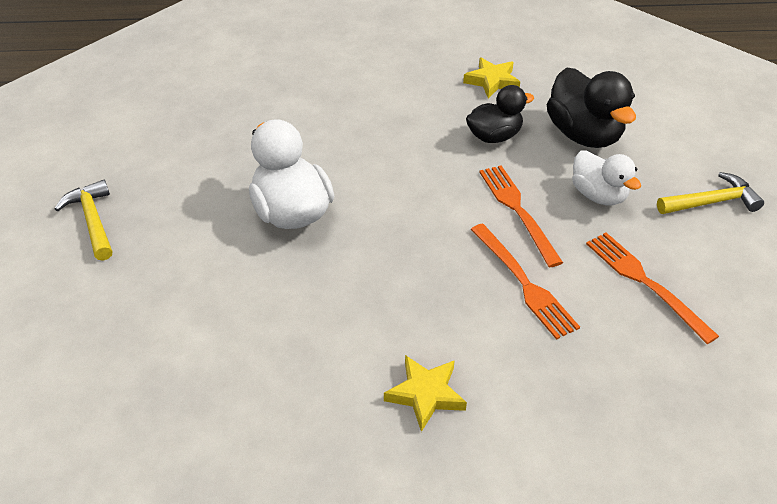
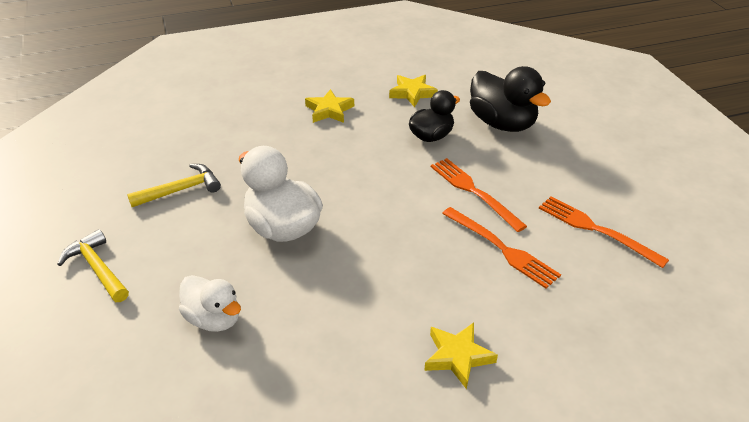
camera: 15 degrees left, 5 degrees down
(390, 87) = (329, 110): none -> yellow star
(598, 195) = (532, 168): white duck -> white duck (214, 319)
(711, 202) = (620, 159): yellow hammer -> yellow hammer (180, 190)

